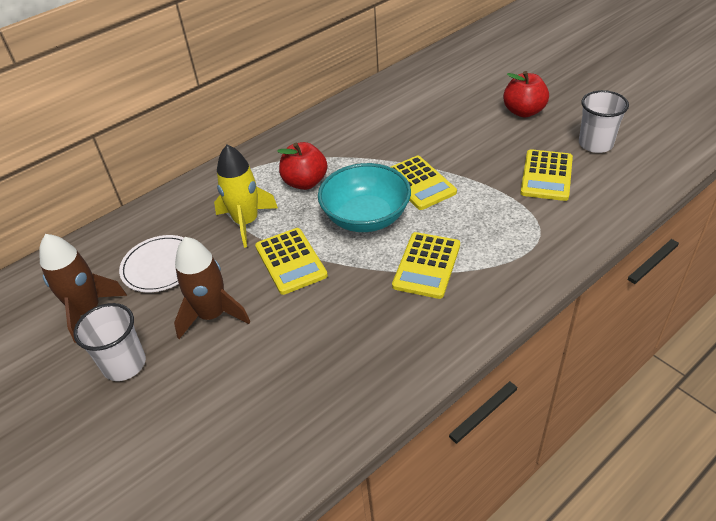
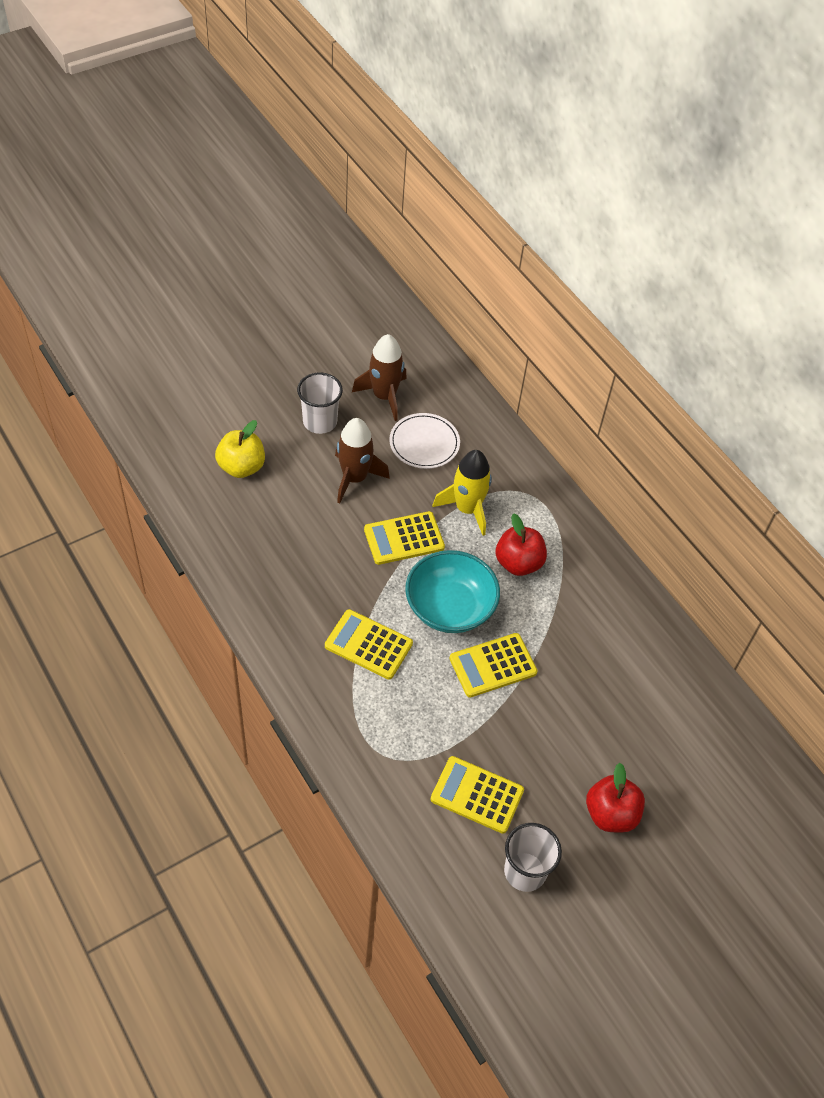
camera: 90 degrees right, 10 degrees up
(200, 433) = (241, 467): none -> yellow apple

